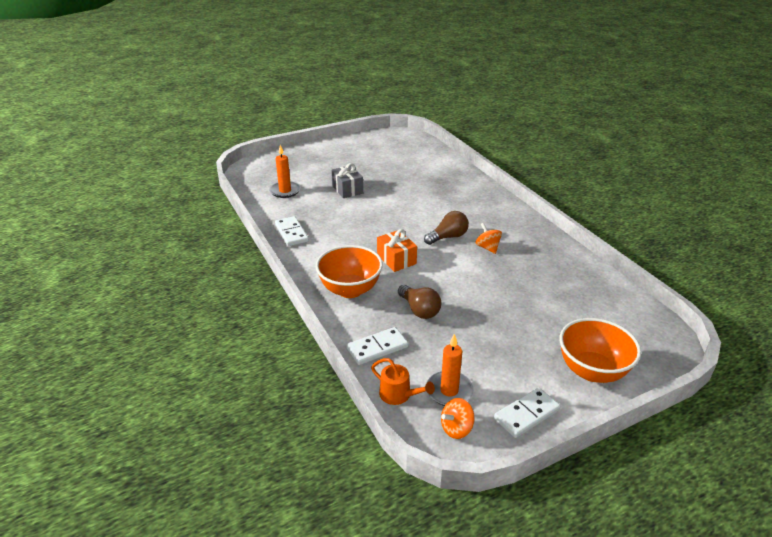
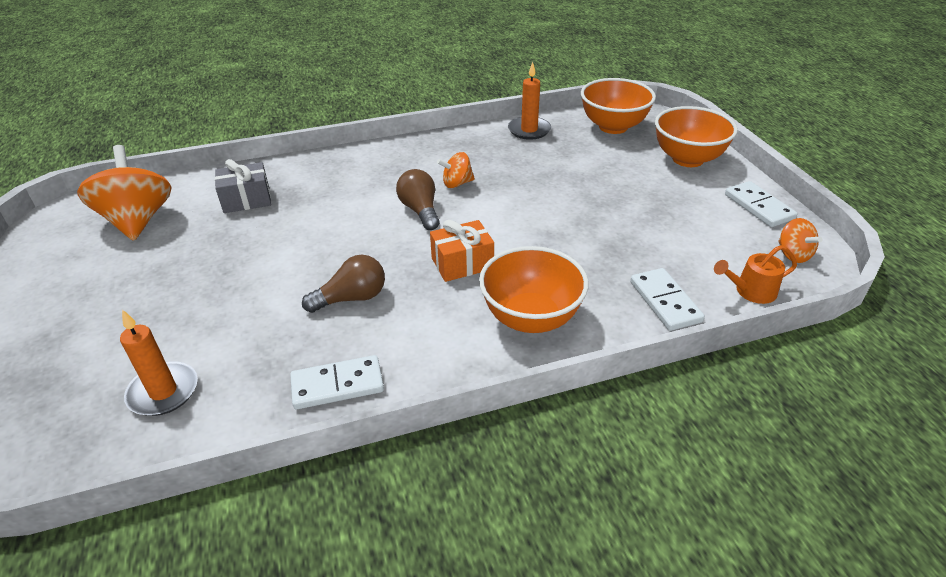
camera: 80 degrees left, 5 degrees up
(347, 189) = (219, 299): grey gift -> grey gift (246, 200)
(399, 395) = (750, 291): orange watering can -> orange watering can turned 150 degrees counterclockwise
(404, 154) = (138, 220): none -> orange spinning top
(419, 310) = (585, 256): brown light bulb -> brown light bulb (352, 298)
(449, 391) = (735, 252): orange candle -> orange candle (529, 130)
(627, 322) = (613, 127): none -> orange bowl

